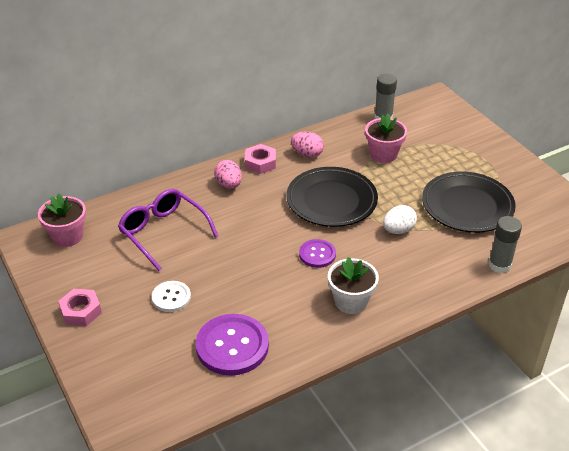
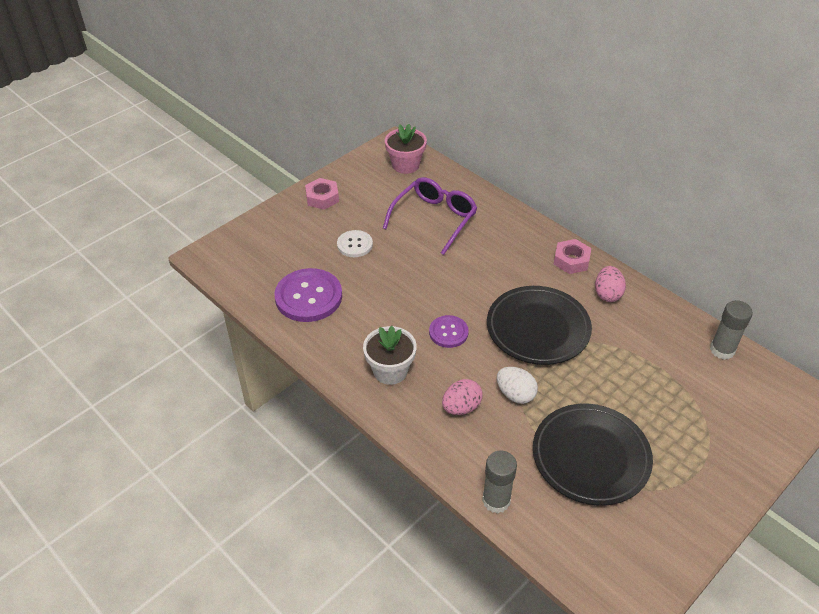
camera: 75 degrees right, 5 degrees up
(229, 185) = (523, 245): pink egg -> pink egg (461, 407)
(383, 154) = (647, 361): pink flower pot -> none

